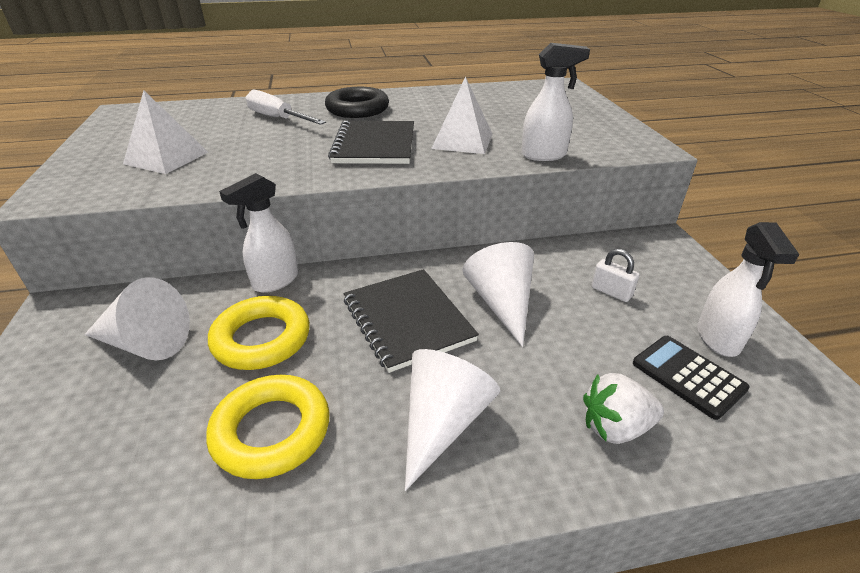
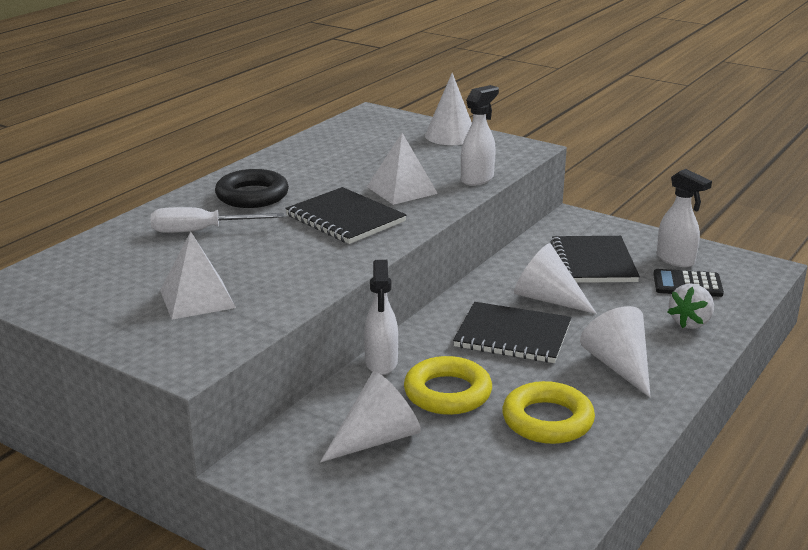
camera: 45 degrees left, 10 degrees down
(593, 116) = (450, 135): none -> white cone
(611, 292) = (593, 262): white padlock -> black notebook

